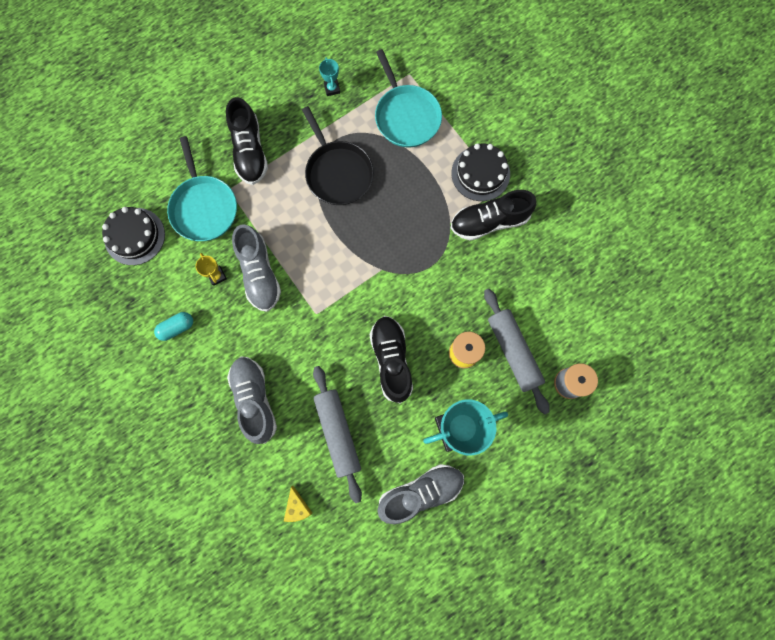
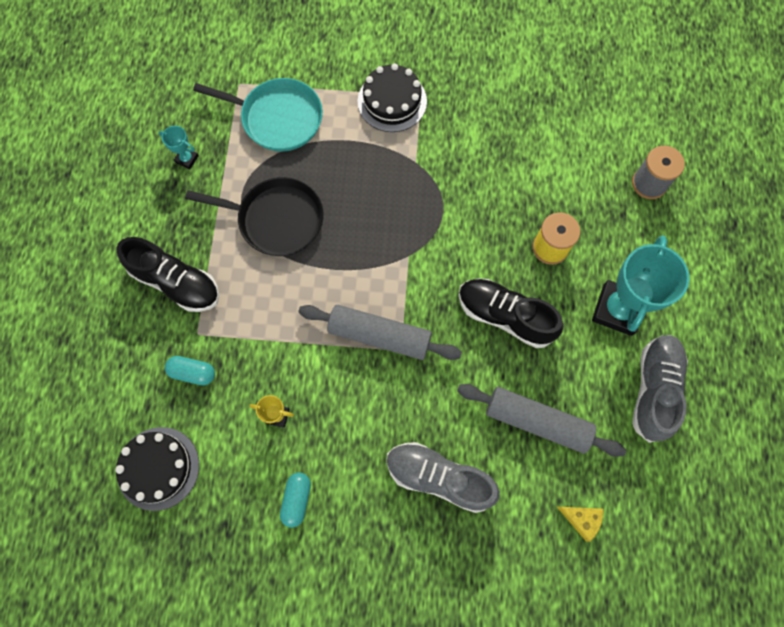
camera: 50 degrees left, 5 degrees down
(204, 207) = (193, 372): turquoise pan -> turquoise capsule
(259, 274) = (312, 372): grey shoe -> none
(489, 221) = (444, 130): black shoe -> none
(513, 351) = (583, 205): grey rolling pin -> grey rolling pin (379, 335)

